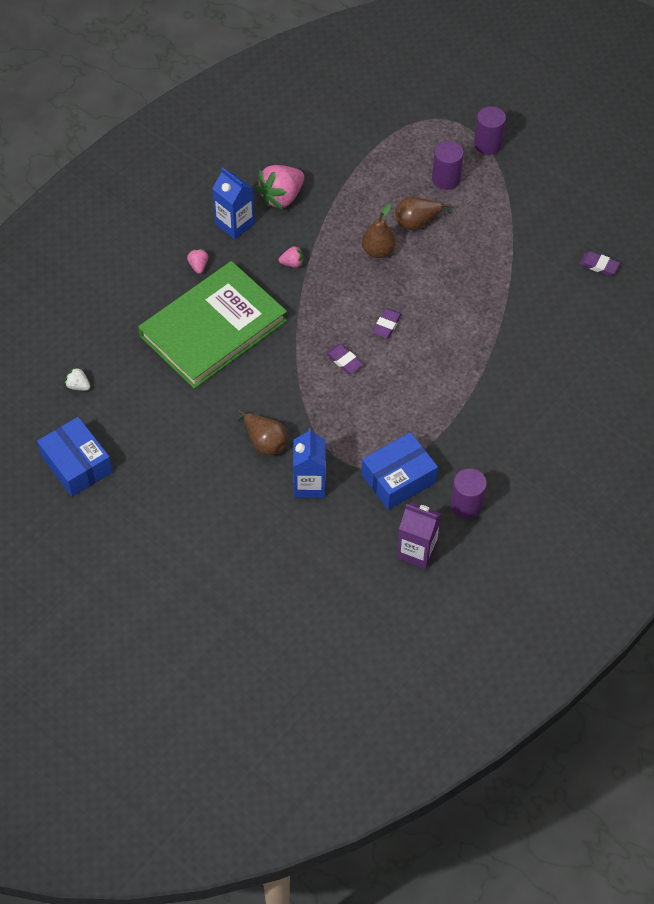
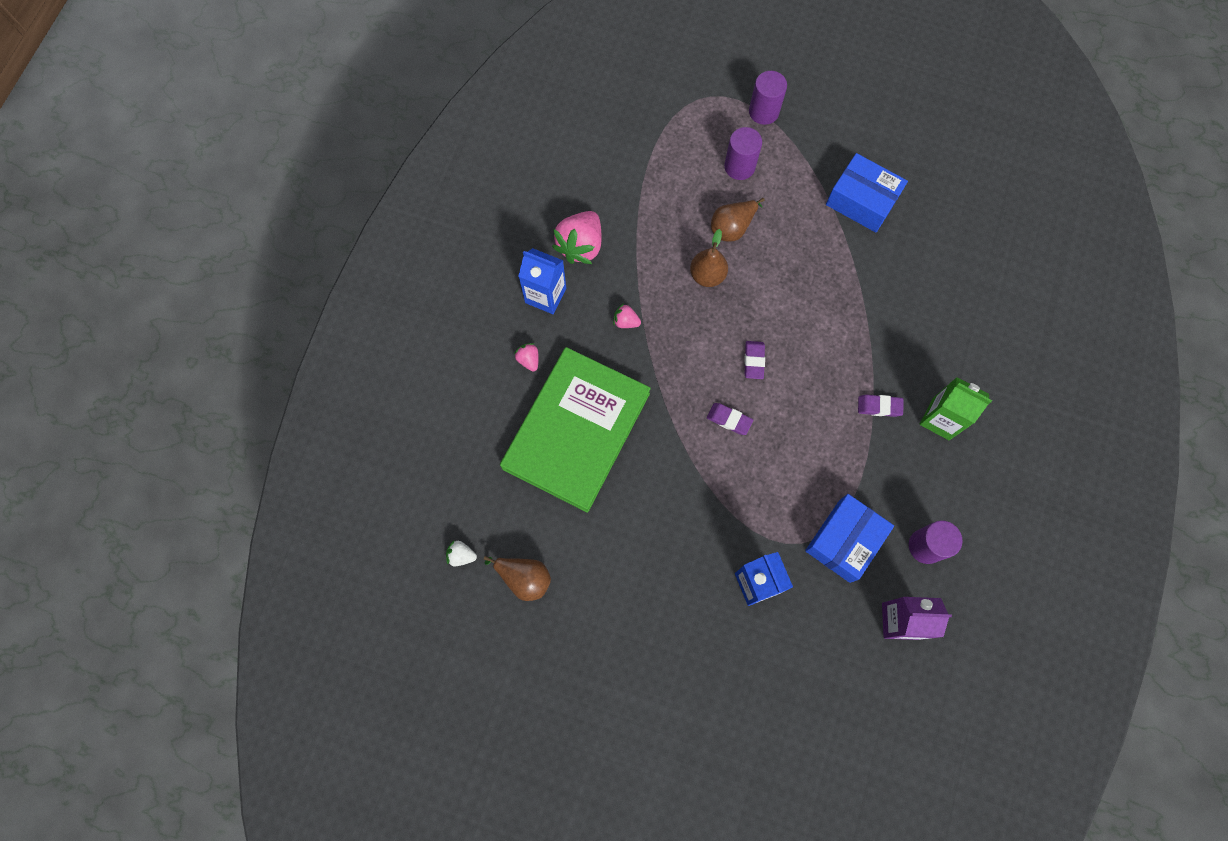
camera: 20 degrees left, 15 degrees up
(76, 464) = (501, 655): blue box -> blue box (861, 201)
(264, 442) = (689, 549): brown pear -> brown pear (524, 578)
(292, 263) = (626, 322): pink strawberry -> pink strawberry turned 135 degrees counterclockwise
(527, 418) = (940, 419): none -> green carton
(599, 265) = (933, 215): purple eraser -> purple eraser (879, 406)

